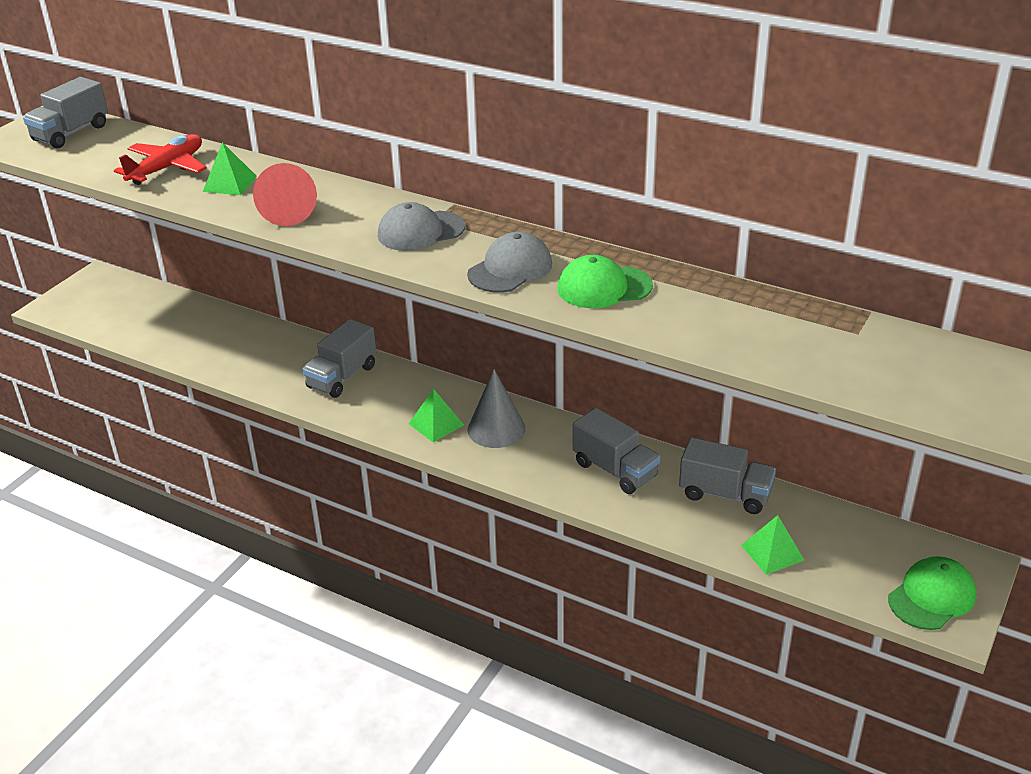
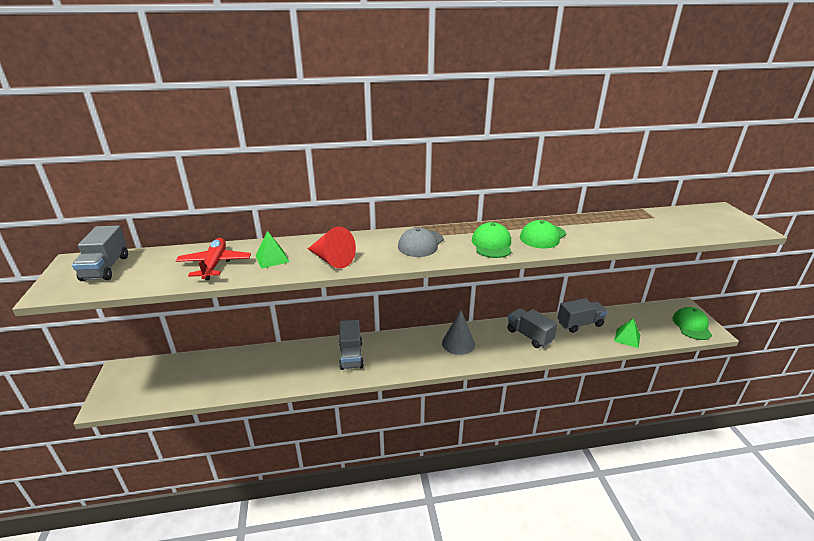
camera: 40 degrees left, 5 degrees down
(436, 424) = (428, 355): green pyramid -> none
(510, 269) = (492, 244): grey cap -> green cap
(615, 470) = (529, 336): grey truck -> grey truck turned 135 degrees counterclockwise

